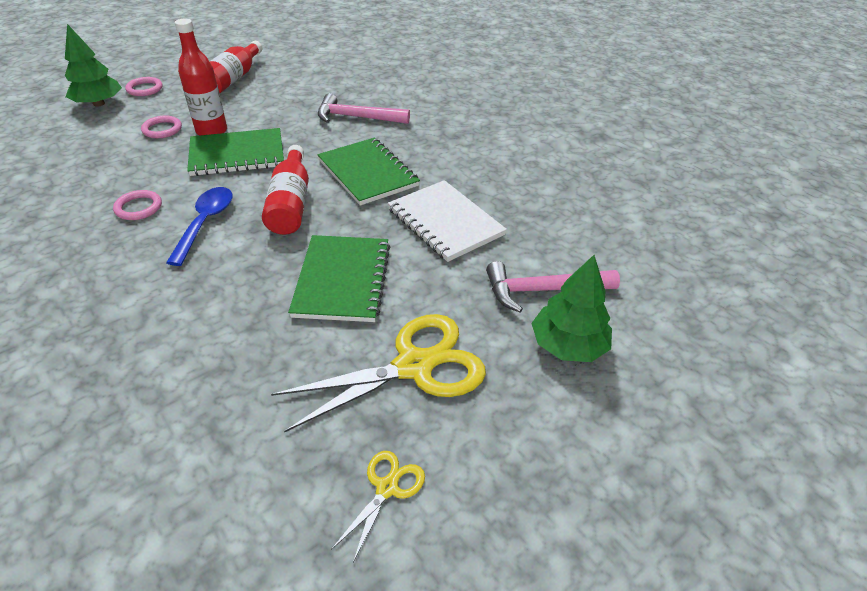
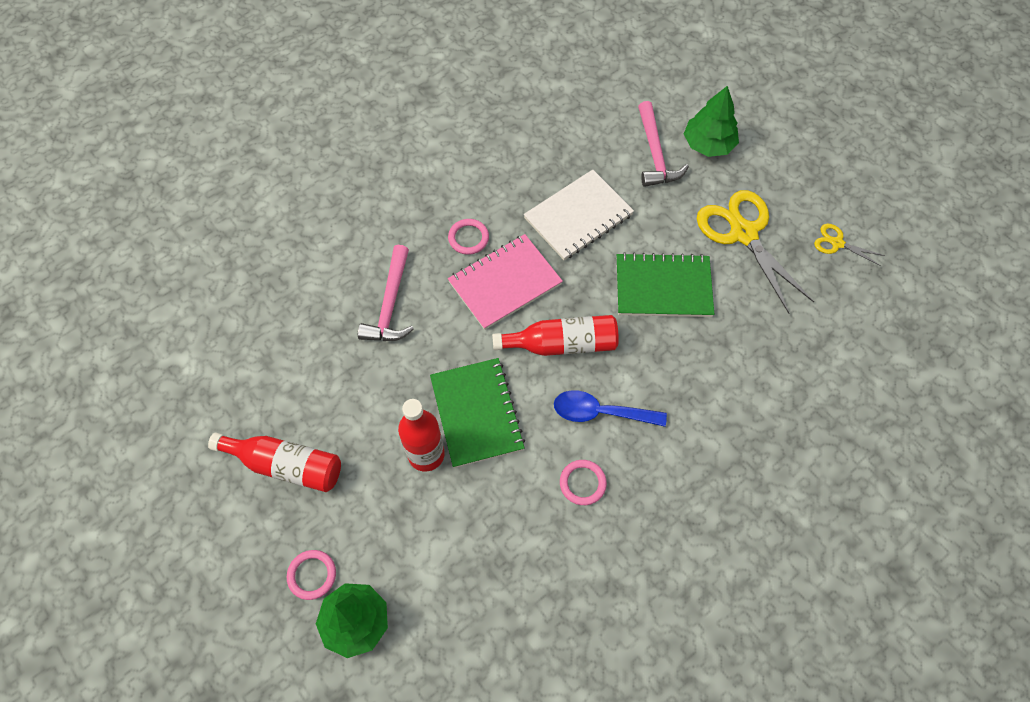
camera: 90 degrees left, 20 degrees up
(162, 129) = (423, 513): pink ring -> pink ring (468, 238)
(367, 173) = (505, 283): green notebook -> pink notebook

